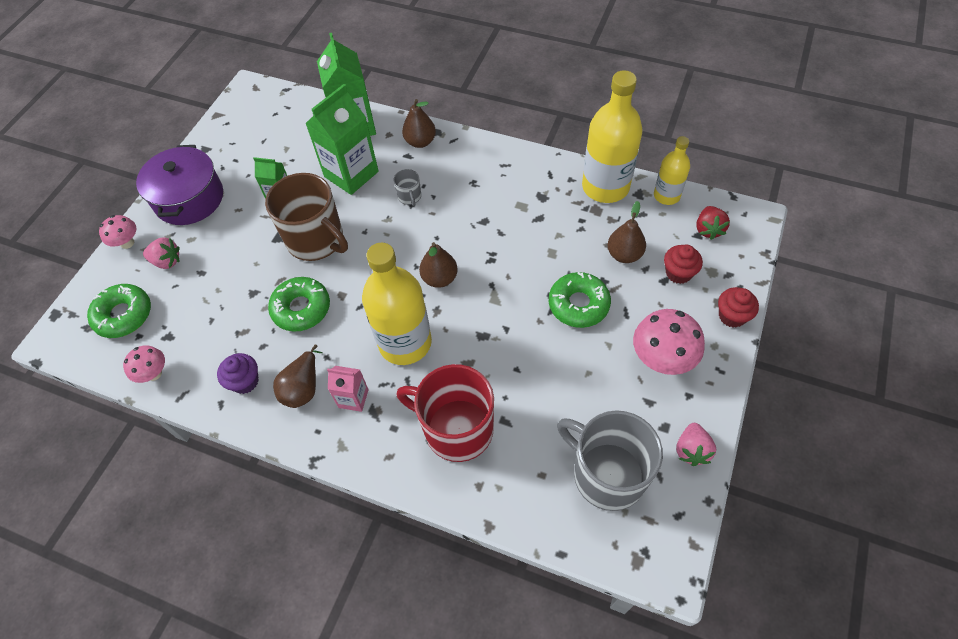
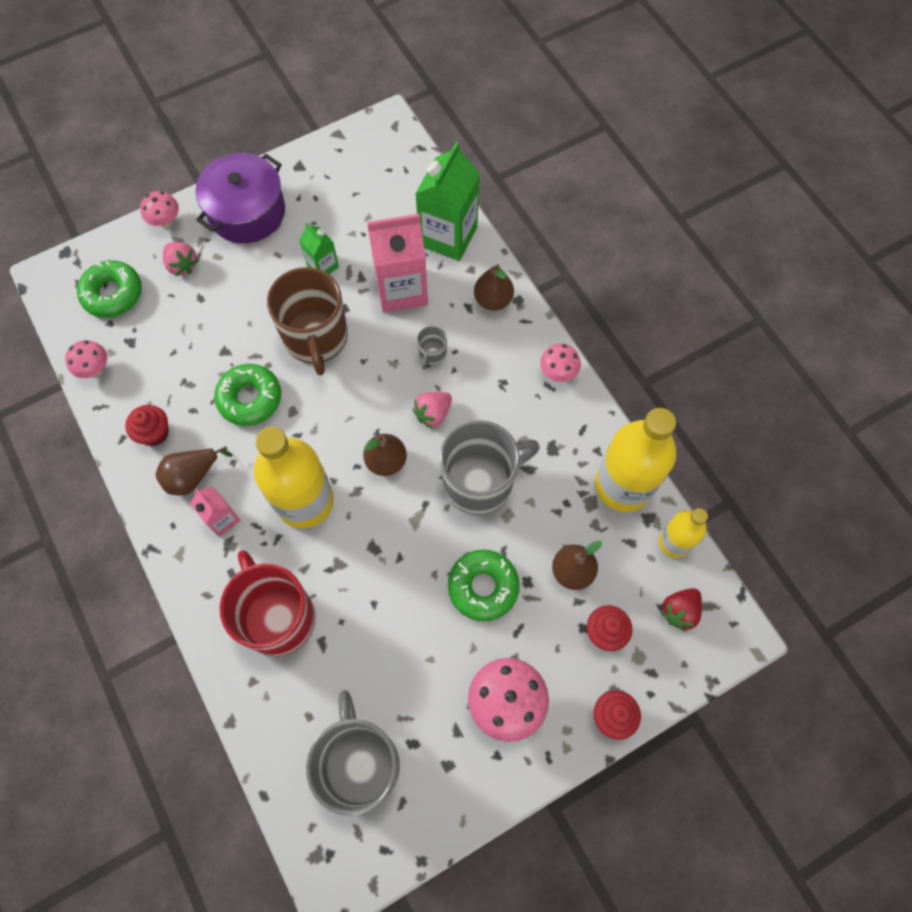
camera: 35 degrees right, 10 degrees up
(245, 381) = (154, 433): purple cupcake -> red cupcake
(351, 174) = (401, 289): green carton -> pink carton
(503, 154) = (558, 372): none -> pink mushroom
(515, 246) = (480, 482): none -> grey mug
(691, 450) = (450, 806): pink strawberry -> pink strawberry (433, 413)

